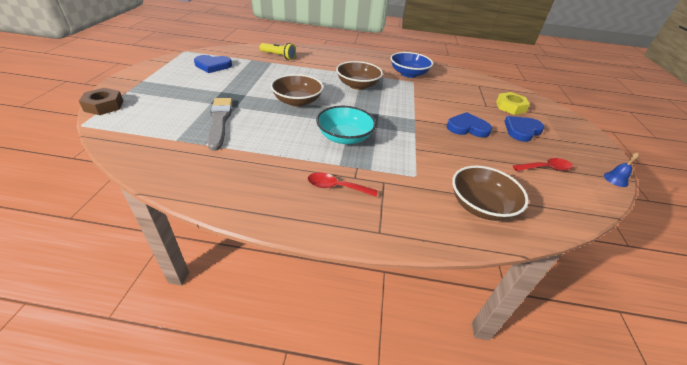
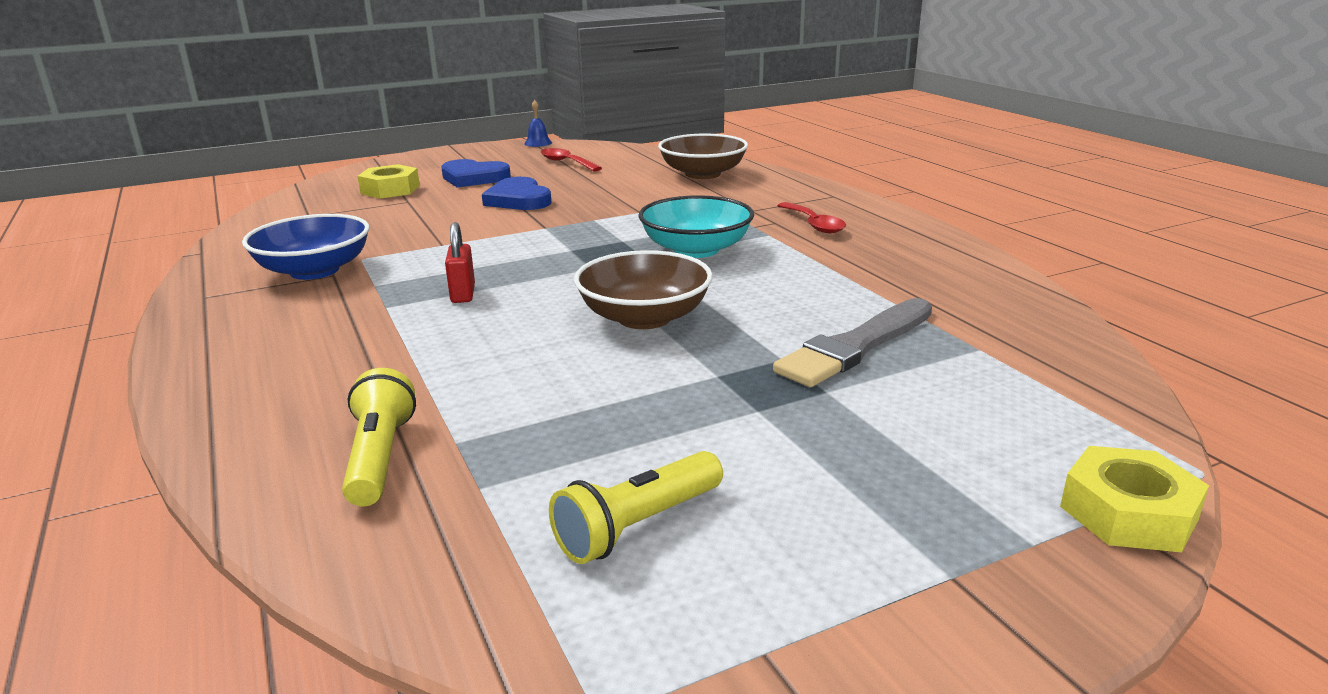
camera: 120 degrees left, 15 degrees down
(104, 106) = (1128, 513): brown nut -> yellow nut
(213, 66) = (637, 526): blue heart -> yellow flashlight
(357, 85) = (463, 294): brown bowl -> red padlock

